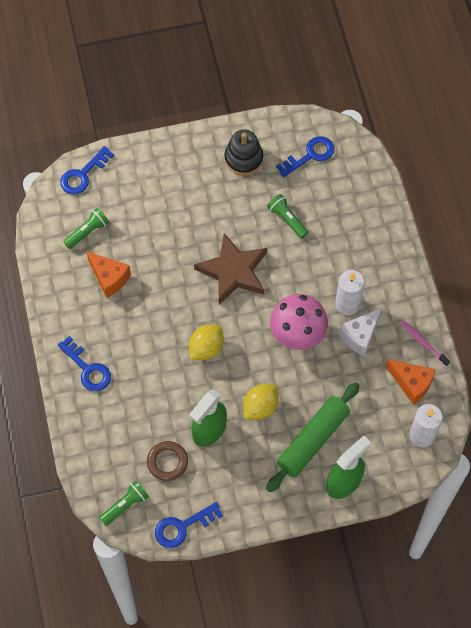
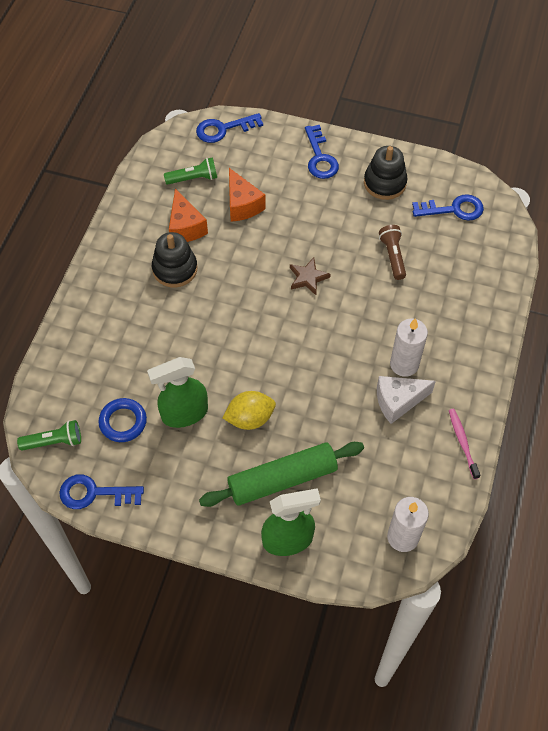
camera: 30 degrees right, 5 degrees down
(88, 369) = (109, 297): blue key -> blue key (320, 157)
(124, 318) = (175, 269): none -> black stacking toy
(167, 462) = (123, 422): brown ring -> blue ring
(206, 348) = (234, 335): yellow lemon -> none
(233, 271) = (308, 278): brown star -> brown star, size x0.50
(287, 219) = (392, 256): green flashlight -> brown flashlight
(297, 333) = (334, 367): pink mushroom -> none
(411, 383) = (424, 477): orange cheese -> orange cheese (242, 205)

